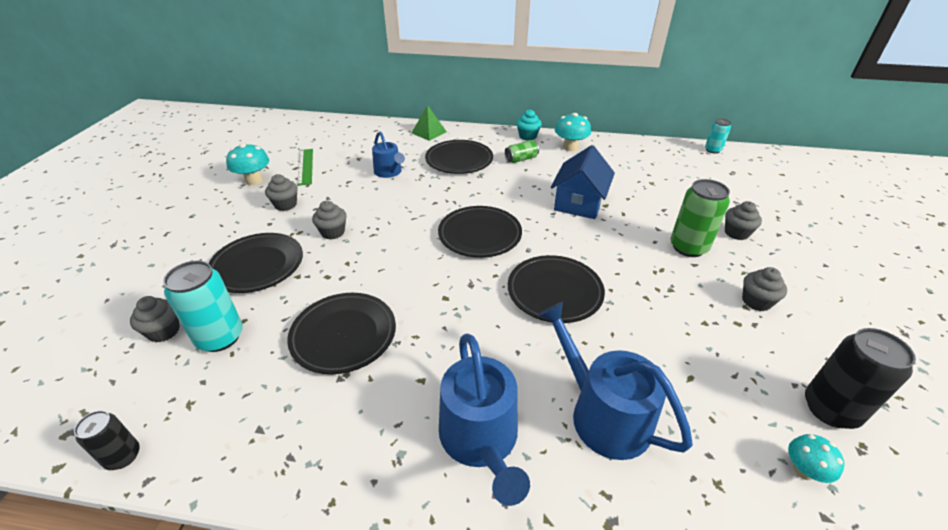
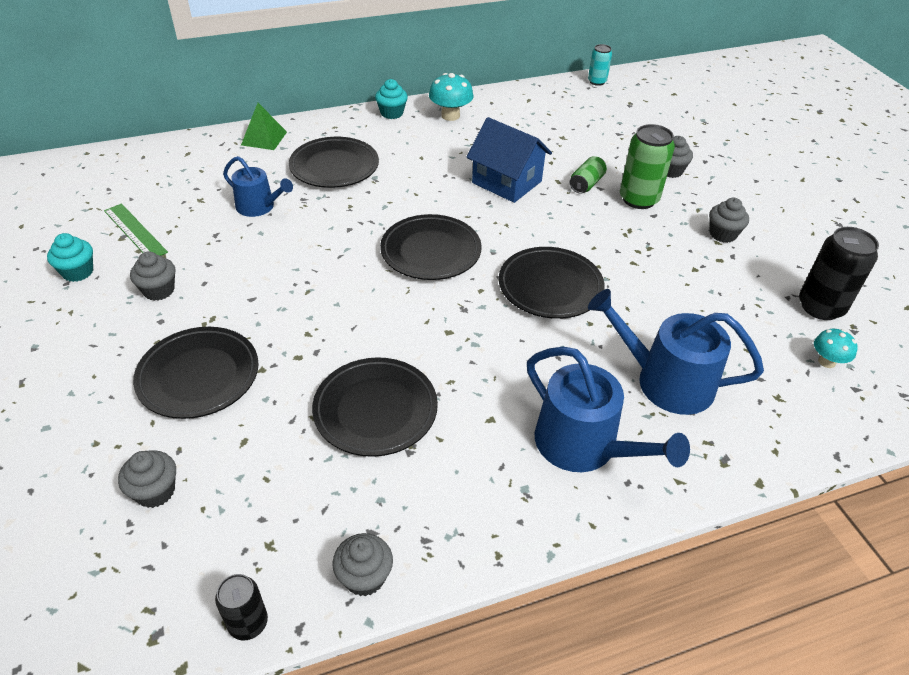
camera: 30 degrees left, 5 degrees up
(220, 337) = (234, 469): turquoise can -> none
(254, 180) = (78, 272): turquoise mushroom -> turquoise cupcake
(333, 232) = (256, 304): grey cupcake -> grey cupcake (364, 577)
(521, 159) = (406, 145): green can -> green can (586, 184)
(579, 203) = (507, 182): blue house -> blue house turned 45 degrees counterclockwise

